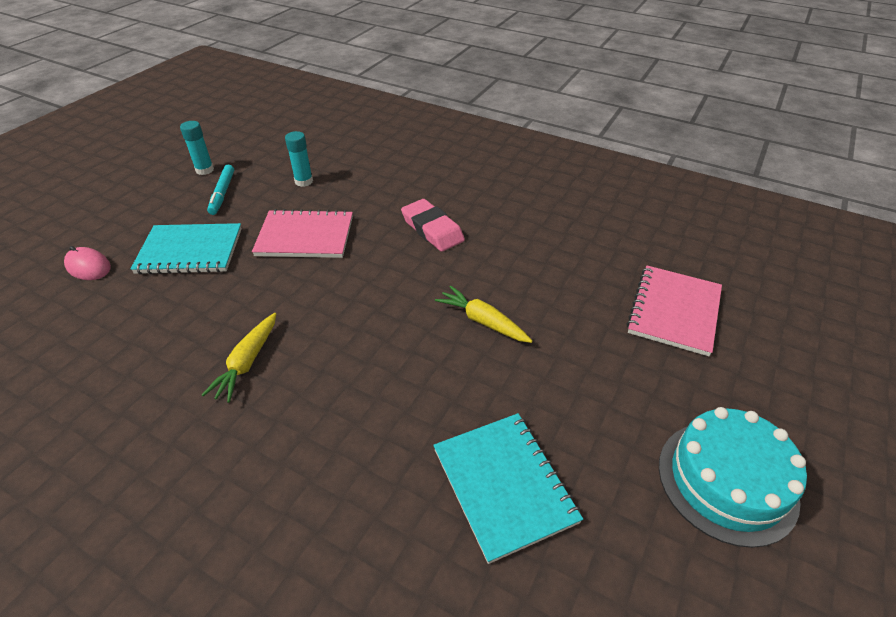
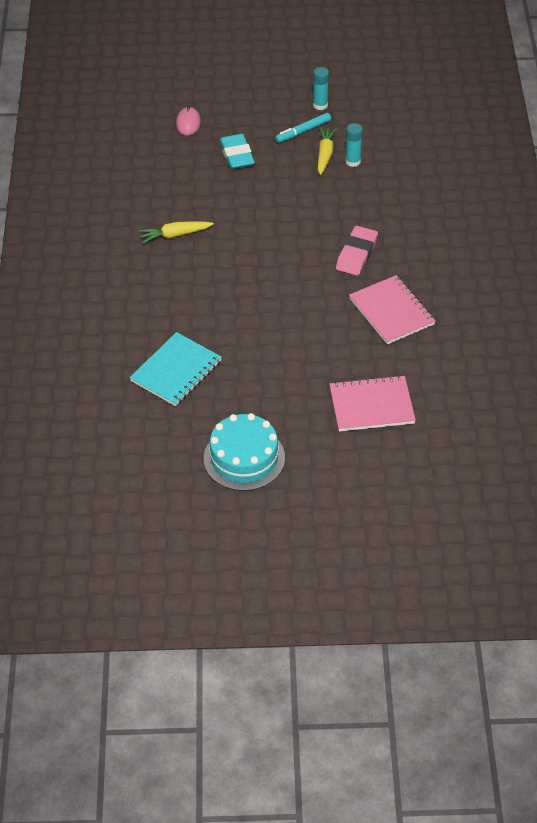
camera: 60 degrees right, 5 degrees up
(190, 251) = (237, 155): turquoise notebook -> turquoise eraser
(305, 236) = (295, 197): pink notebook -> pink notebook (391, 311)
(482, 321) = (285, 317): yellow carrot -> yellow carrot (325, 154)

